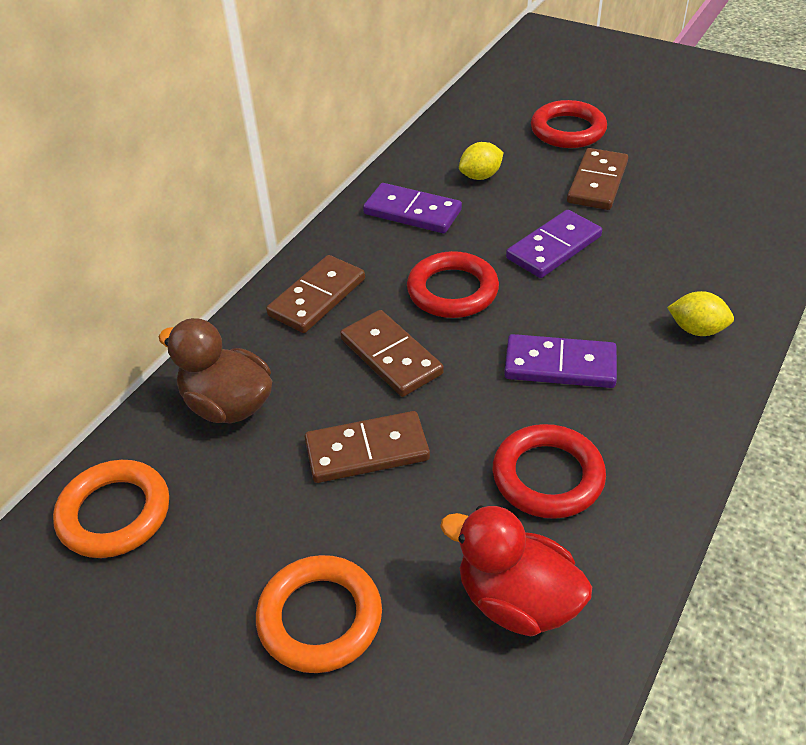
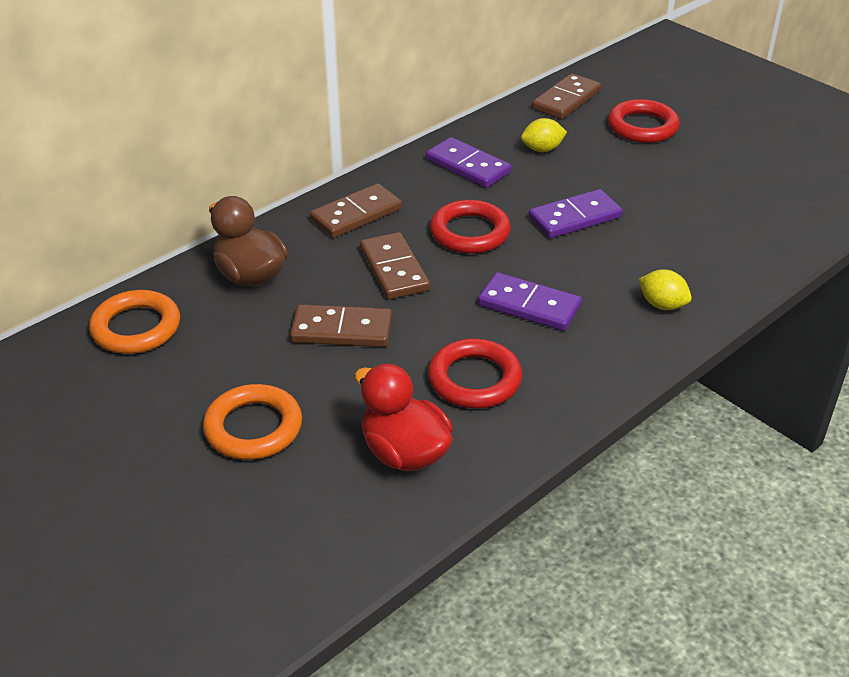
camera: 15 degrees right, 5 degrees down
(597, 182) = (643, 174): brown domino -> brown domino (566, 100)

